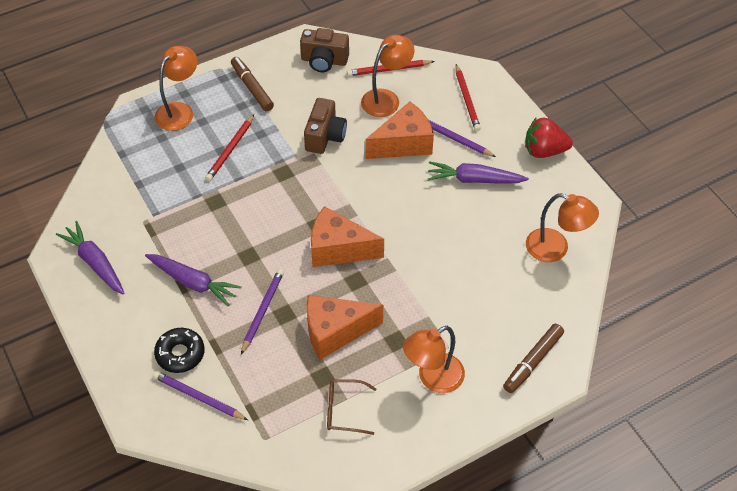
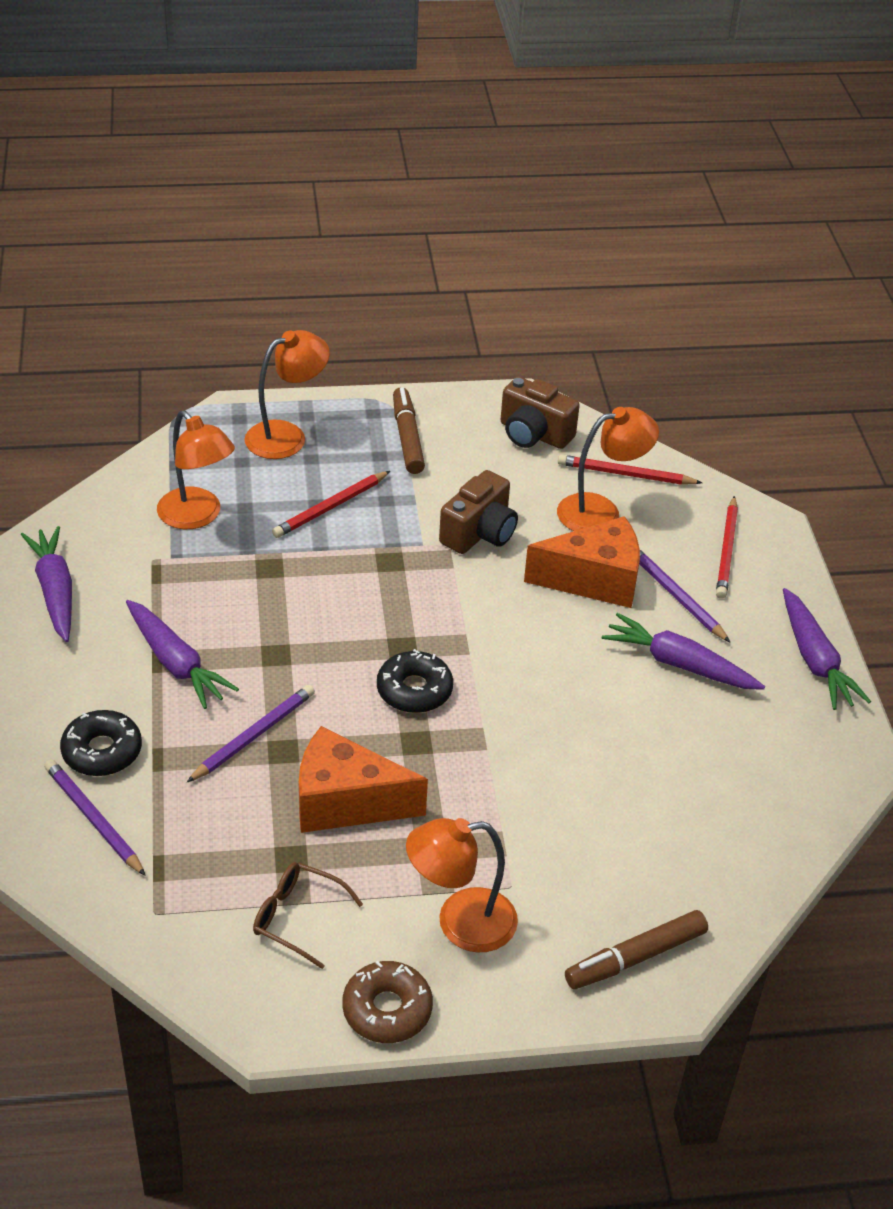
camera: 20 degrees right, 10 degrees down
(338, 249) = (414, 690): orange cheese -> black donut
(419, 443) = (387, 1009): none -> brown donut
(544, 151) = (815, 660): red strawberry -> purple carrot
(555, 249) = (761, 805): orange lamp -> orange lamp (197, 516)

